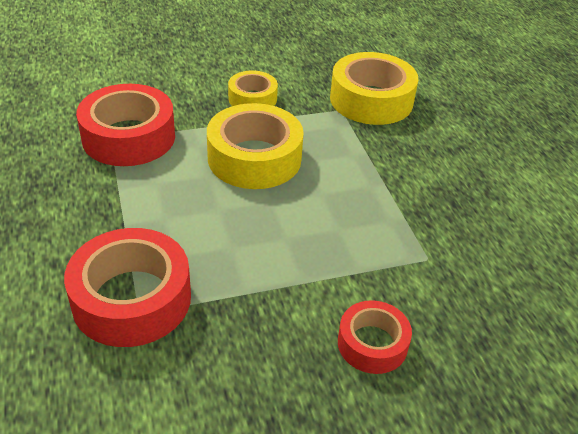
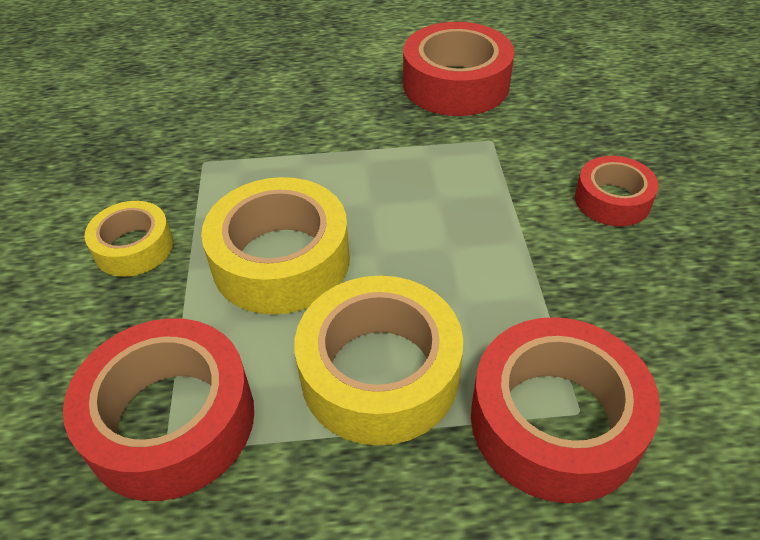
camera: 75 degrees left, 5 degrees up
(371, 100) = (194, 131): yellow tape -> yellow tape (379, 372)
(502, 231) = (456, 84): none -> red tape

